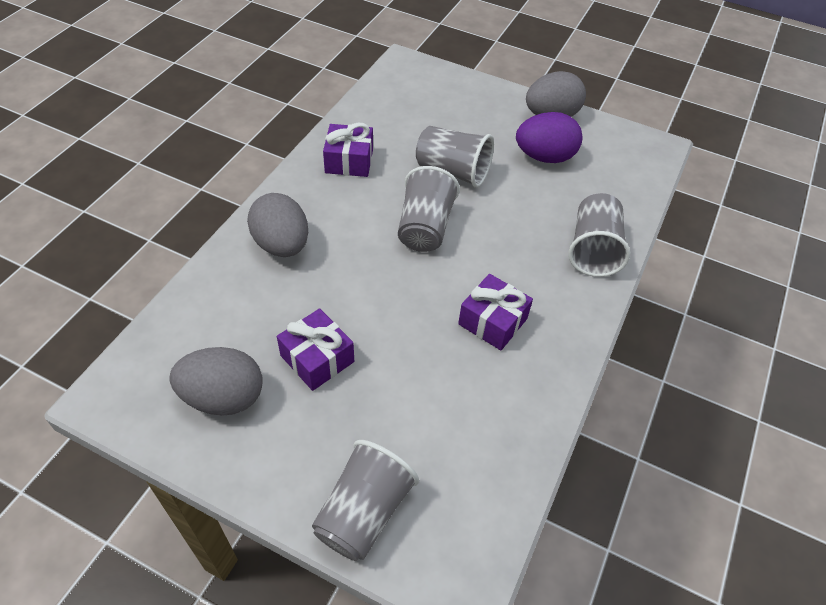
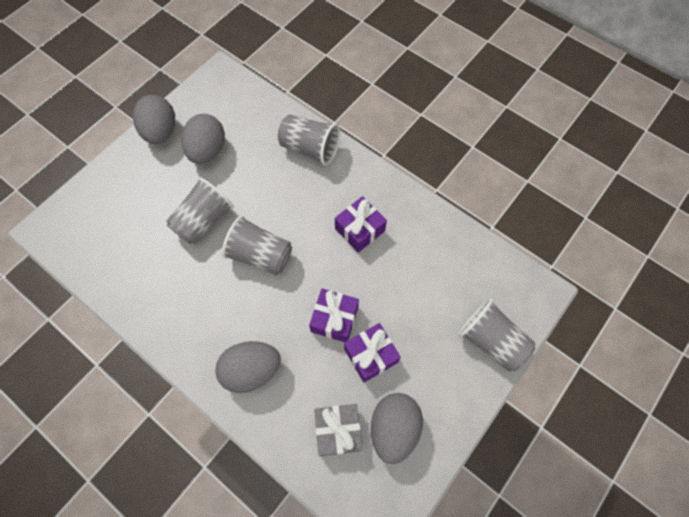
camera: 75 degrees left, 15 degrees up
(217, 338) = (338, 431): none -> grey gift
(349, 161) = (166, 301): purple gift -> purple gift (334, 319)
(544, 157) = (208, 151): purple egg -> grey egg

